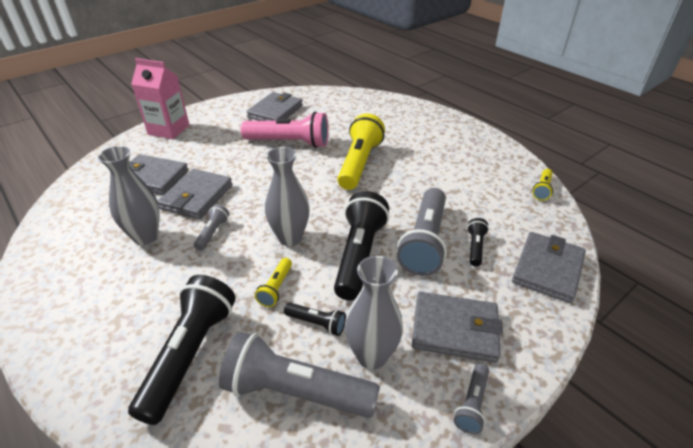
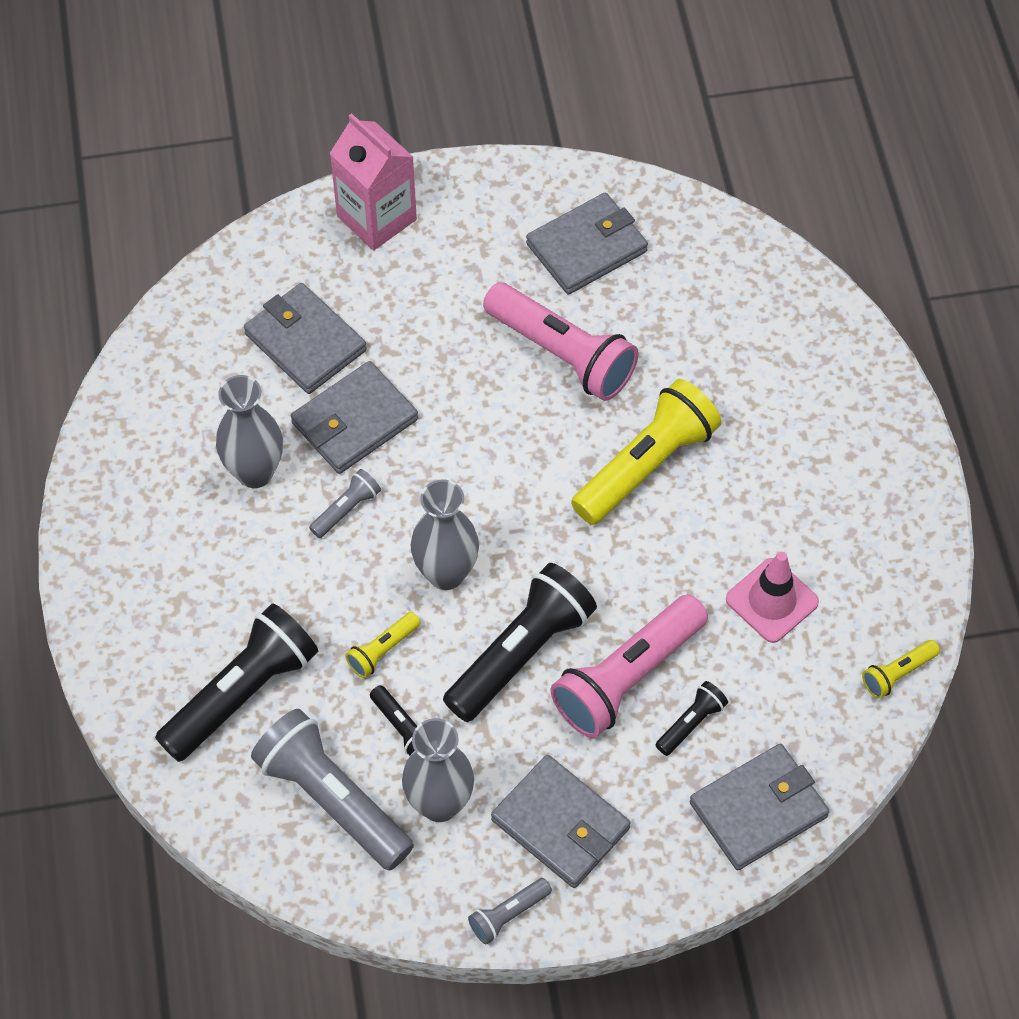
camera: 30 degrees right, 20 degrees up
(424, 242) = (627, 677): grey flashlight -> pink flashlight
(461, 186) = (772, 600): none -> pink traffic cone

